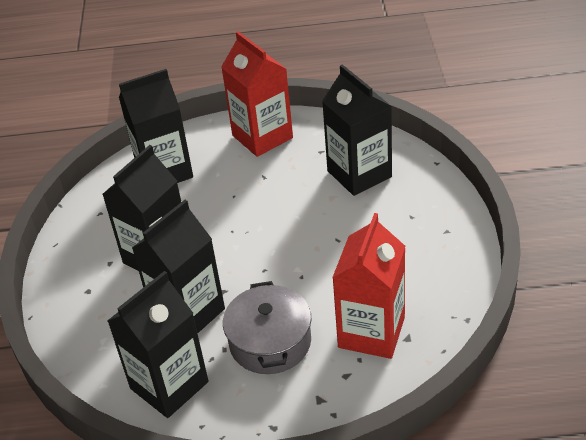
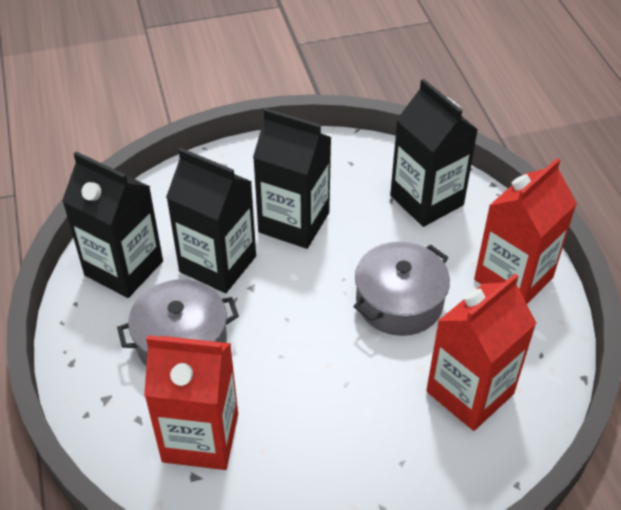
camera: 75 degrees right, 5 degrees up
(266, 200) = (399, 302): none -> grey pot
(359, 174) = (470, 393): black carton -> red carton

